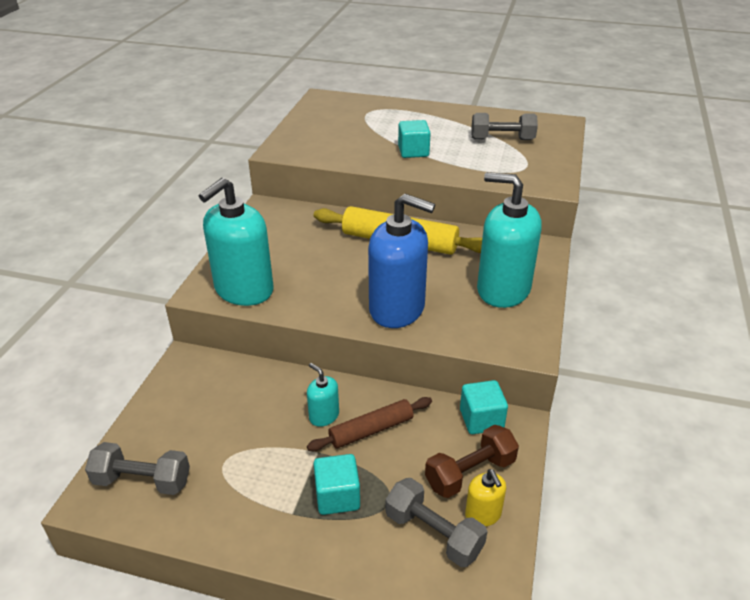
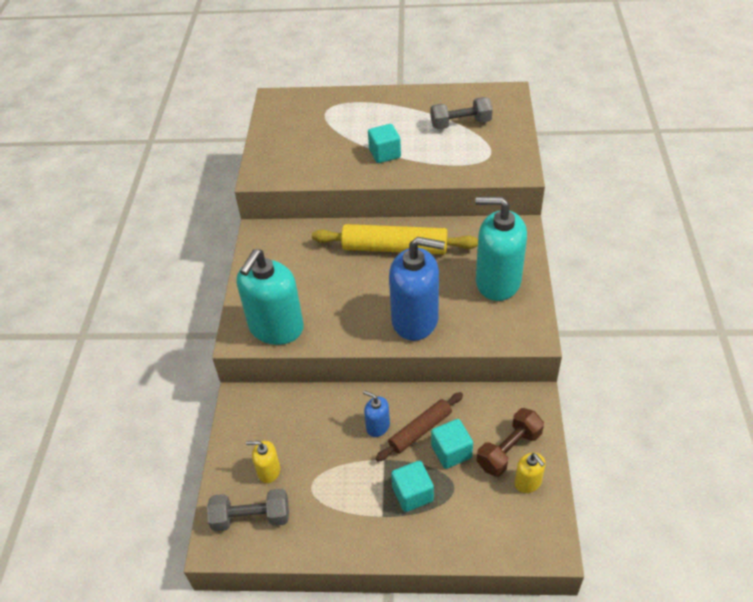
camera: 10 degrees left, 10 degrees up
(184, 436) = (268, 471): none -> yellow soap dispenser
(324, 416) = (377, 426): turquoise soap dispenser -> blue soap dispenser
(433, 533) = (495, 506): grey dumbbell -> none
(481, 419) = (505, 401): turquoise cube -> turquoise cube (451, 452)

